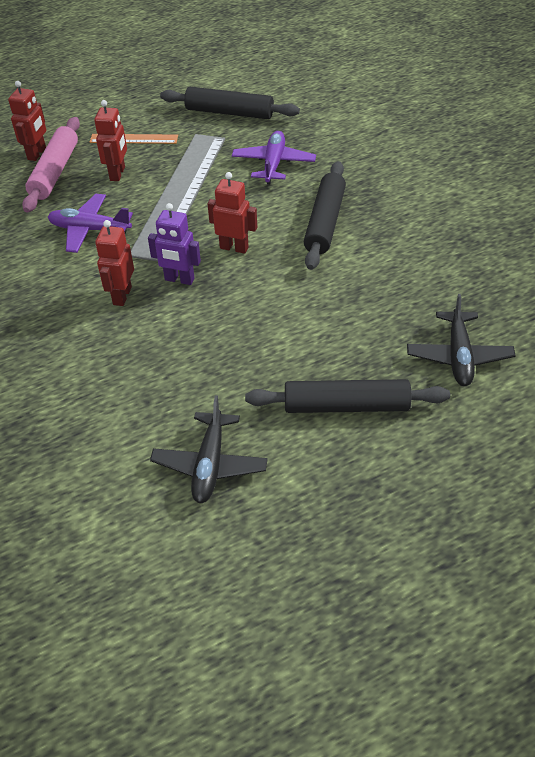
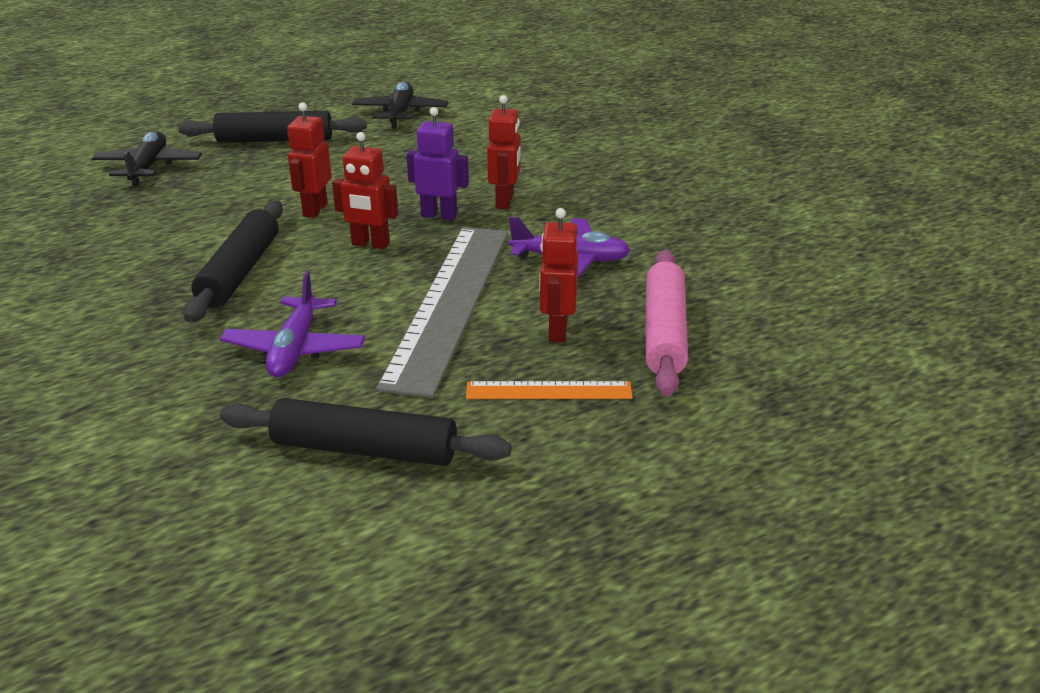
camera: 175 degrees right, 15 degrees down
(37, 154) = (714, 362): red robot -> red robot (315, 210)

